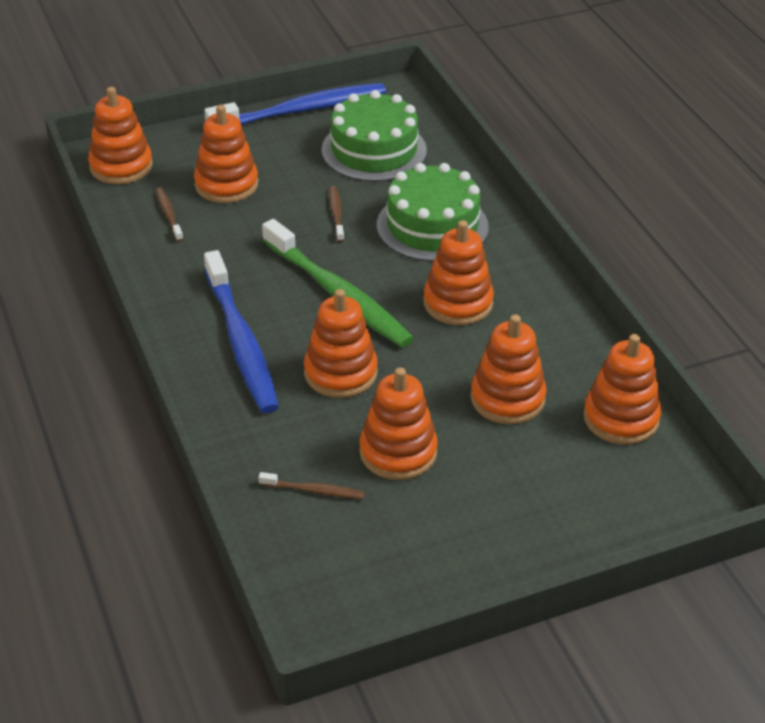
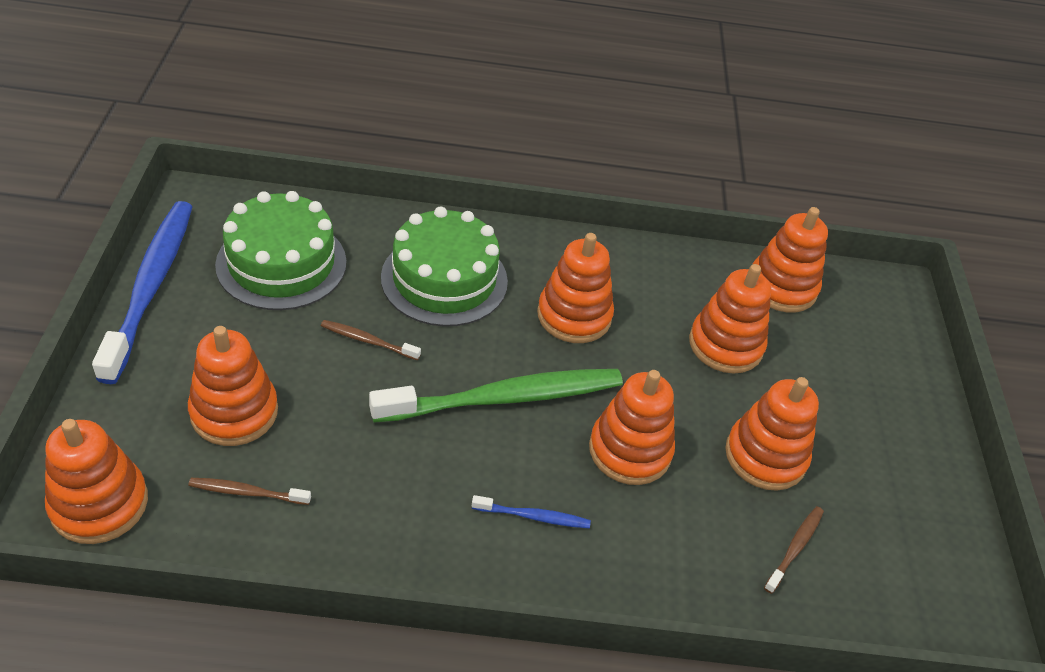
camera: 70 degrees left, 5 degrees up
(241, 342) = (533, 516): blue toothbrush -> blue toothbrush, size x0.43

